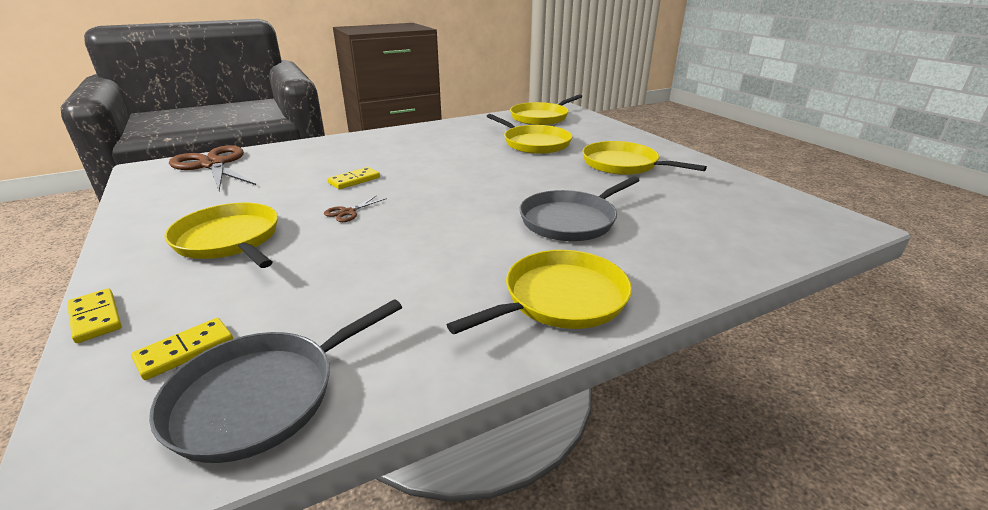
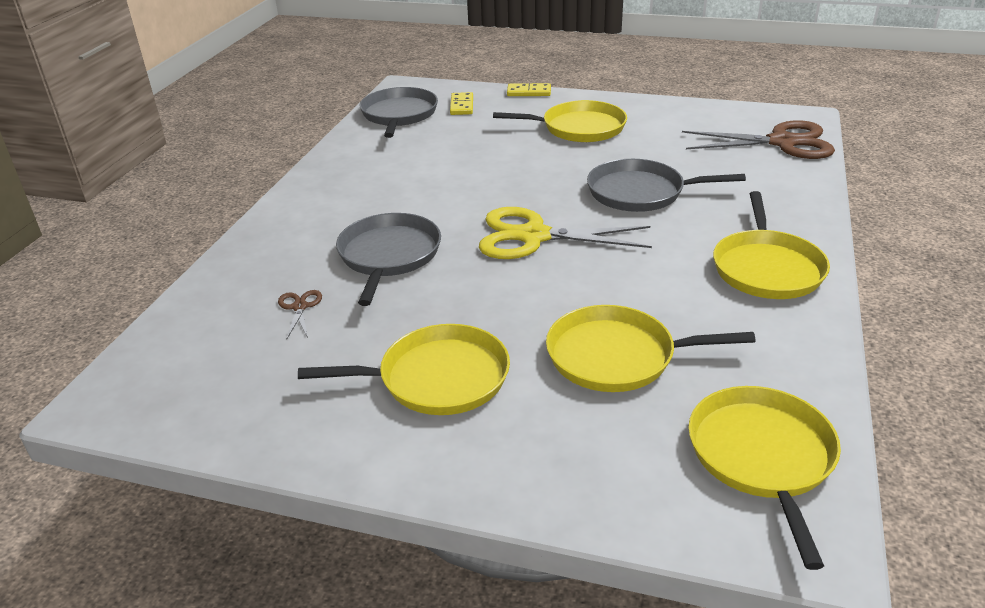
camera: 135 degrees right, 5 degrees up
(348, 212) = (565, 172): brown scissors -> brown scissors (300, 307)
(354, 180) = (641, 192): yellow domino -> grey pan
(465, 189) = (534, 236): none -> yellow scissors
(560, 299) = (322, 199): yellow pan -> yellow pan (767, 268)

